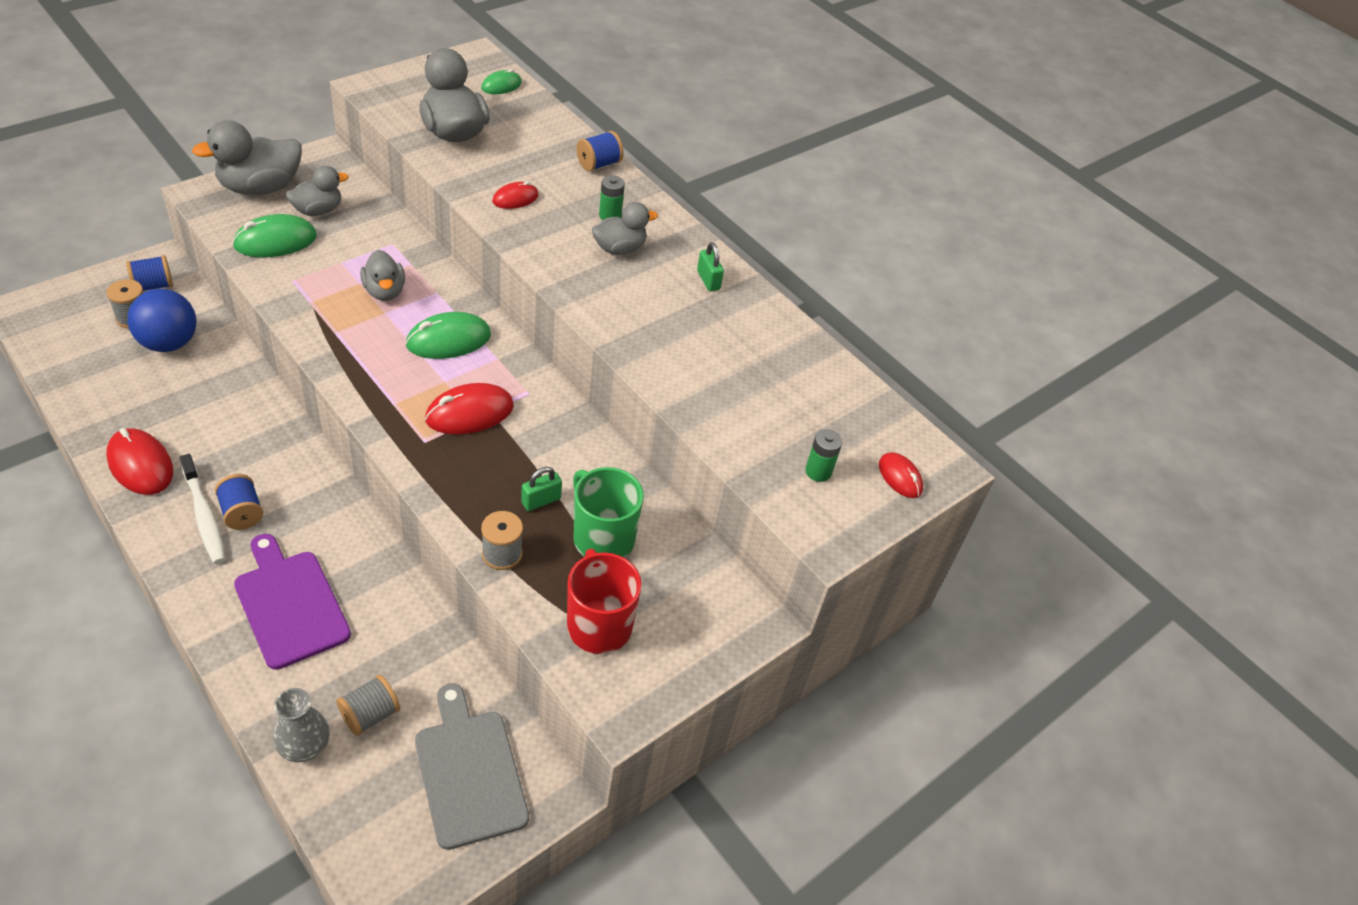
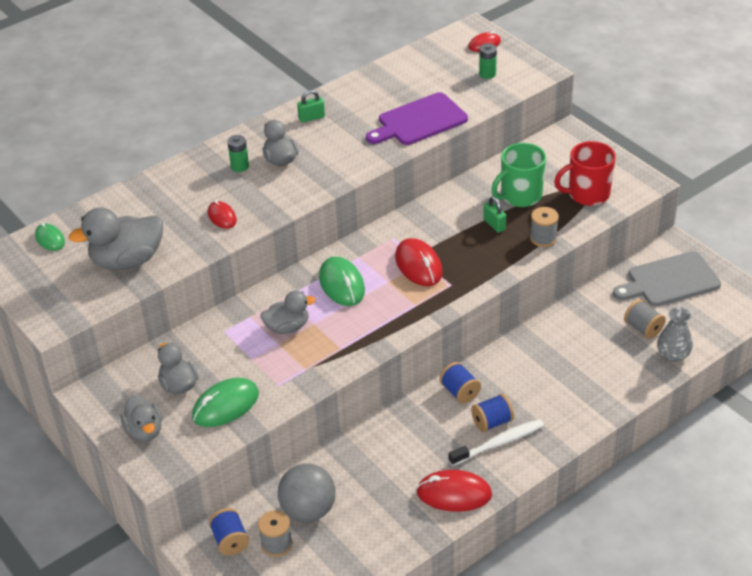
camera: 80 degrees left, 5 degrees down
(140, 465) = (454, 493): red mouse -> red mouse turned 45 degrees clockwise
(169, 343) = (308, 510): blue ball -> grey ball
(260, 187) = (144, 431): grey duck -> grey duck, size x0.62
(275, 241) = (225, 405): green mouse -> green mouse turned 75 degrees clockwise
(289, 604) = (568, 381): purple cutting board -> purple cutting board (419, 121)
(598, 164) = (170, 175): blue spool -> blue spool (460, 392)

